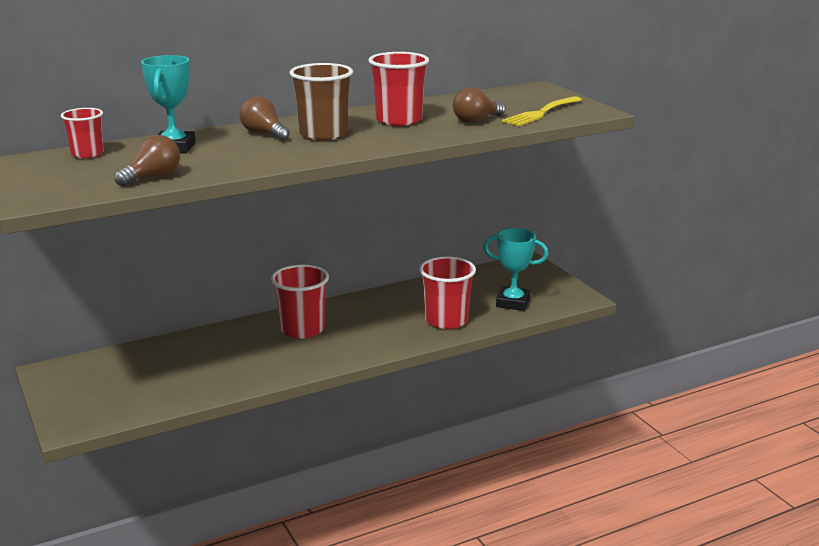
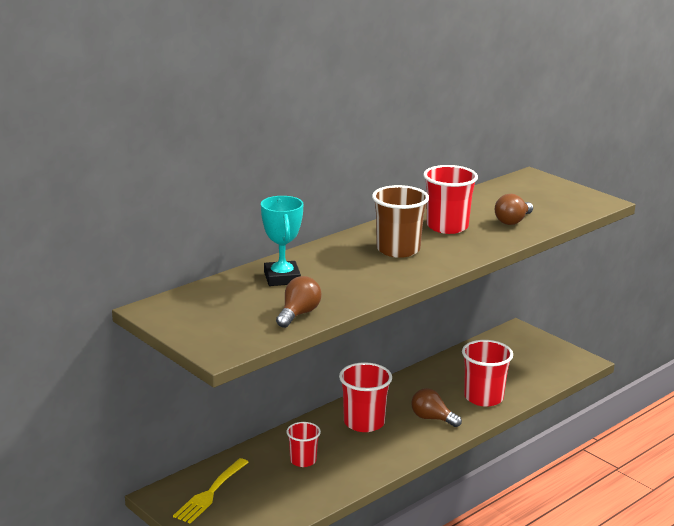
camera: 15 degrees left, 0 degrees up
(87, 154) = (211, 293): red cup -> red cup (303, 460)
(264, 134) = (345, 254): brown light bulb -> brown light bulb (432, 418)
(513, 303) = (529, 373): turquoise trophy -> none
(541, 113) = (559, 207): yellow fork -> yellow fork (210, 493)

